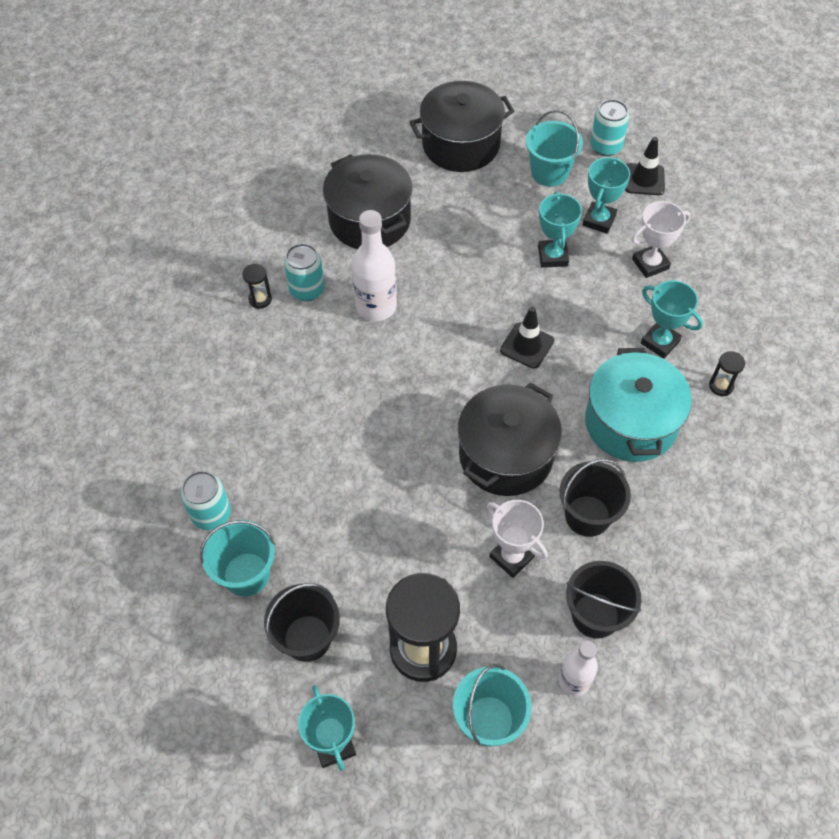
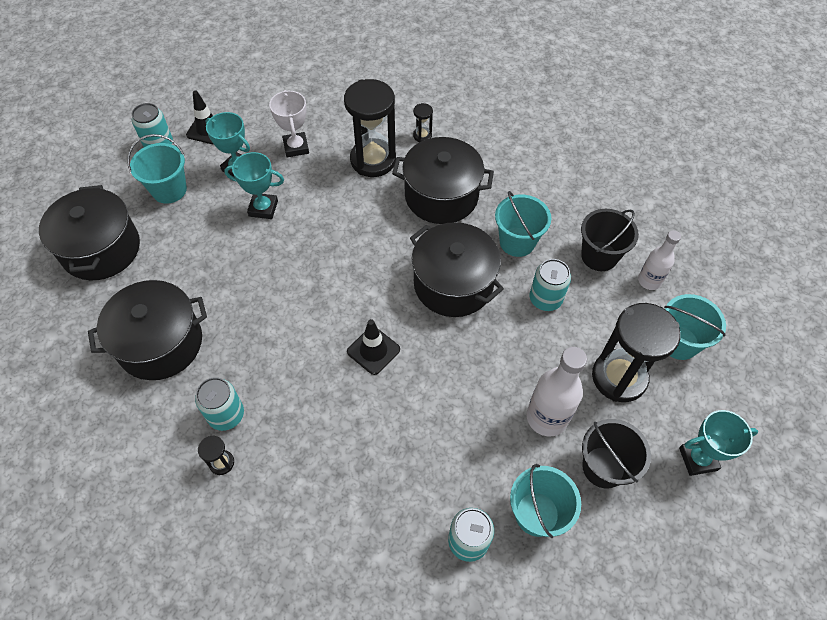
camera: 80 degrees left, 0 degrees up
(376, 306) = (269, 355): white bottle -> white bottle (546, 417)
(512, 557) = (545, 299): white trophy -> turquoise can
(527, 345) = (350, 247): black traffic cone -> black traffic cone (373, 350)
(587, 516) = (517, 242): black bucket -> turquoise bucket
(630, 422) = (441, 196): turquoise pot -> black pot
(660, 342) = (373, 160): turquoise trophy -> black hourglass

